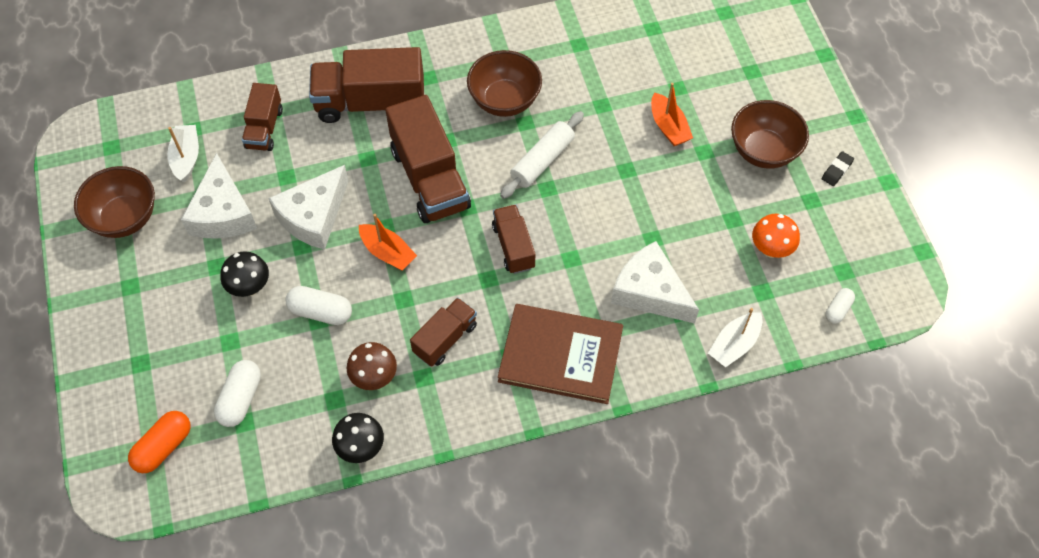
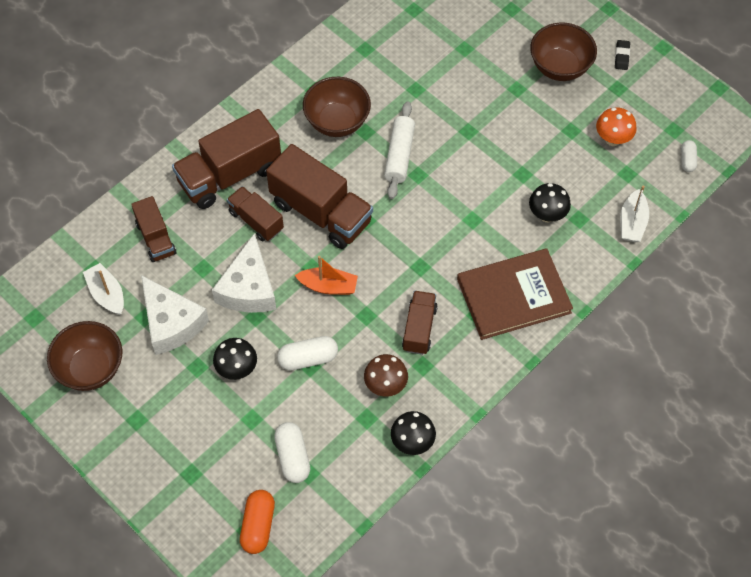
camera: 30 degrees left, 0 degrees up
(513, 246) = (423, 232): brown truck -> brown truck (256, 221)
(650, 292) = (547, 215): white cheese -> black mushroom
(668, 127) = (478, 82): orange boat -> none

